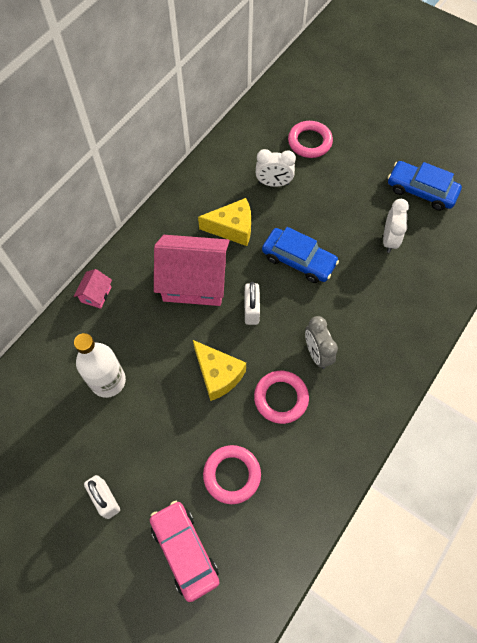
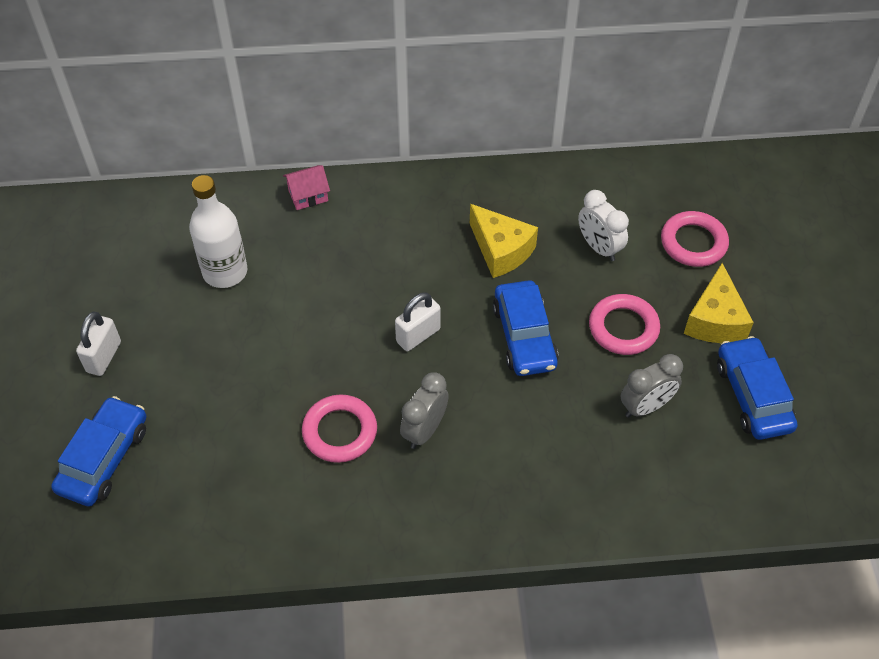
camera: 50 degrees right, 10 degrees down
(185, 550) = (104, 458): pink car -> blue car
(194, 281) = (402, 263): pink house -> none
(218, 374) = (315, 357): yellow cheese -> yellow cheese (715, 320)
(232, 475) = (215, 445): pink ring -> pink ring (623, 328)
(389, 240) = (646, 407): white clock -> grey clock

